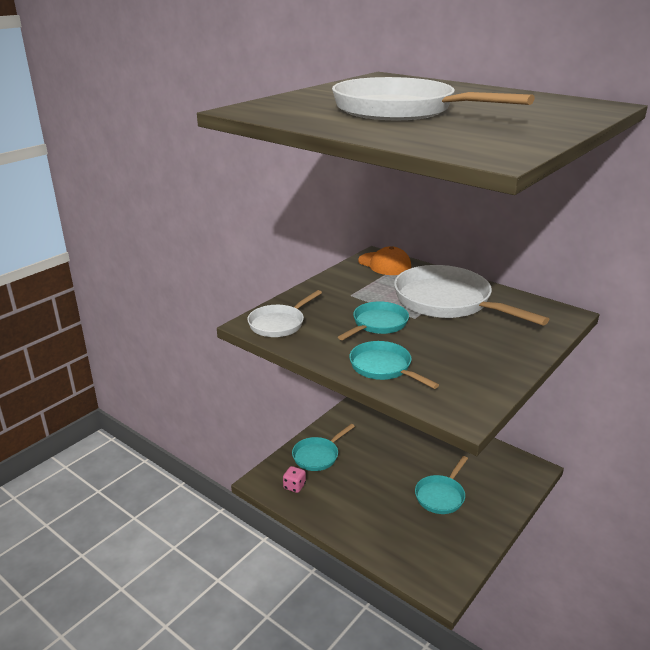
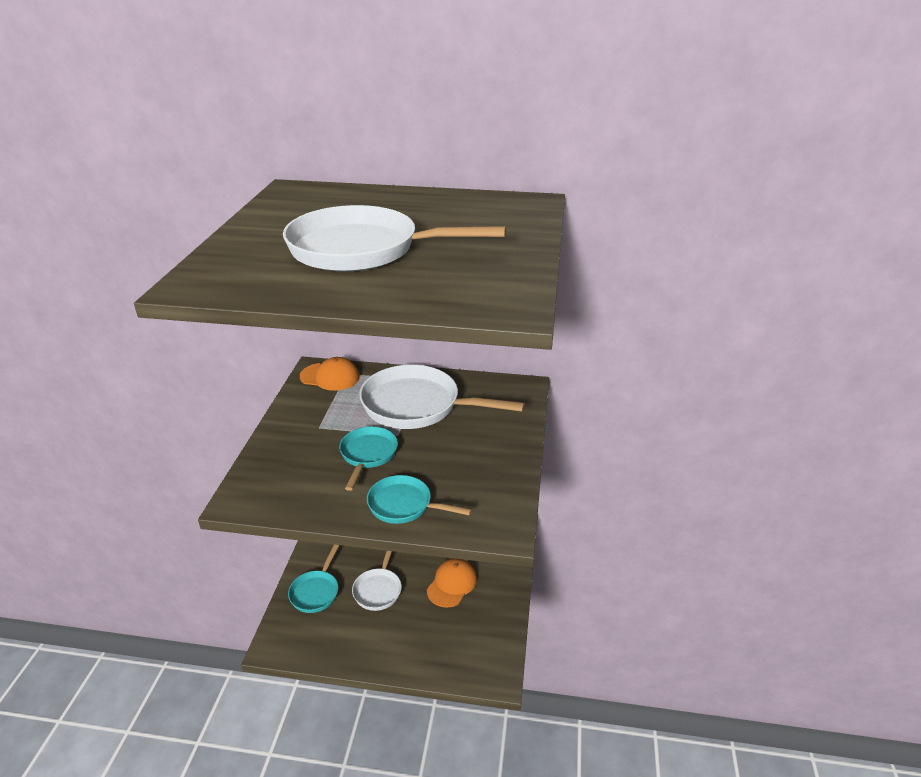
camera: 30 degrees left, 5 degrees up
(279, 324) = (266, 490): white pan -> white pan (378, 589)
(294, 486) = (310, 636): pink dice -> none
(441, 496) = (452, 584): turquoise pan -> orange cap

